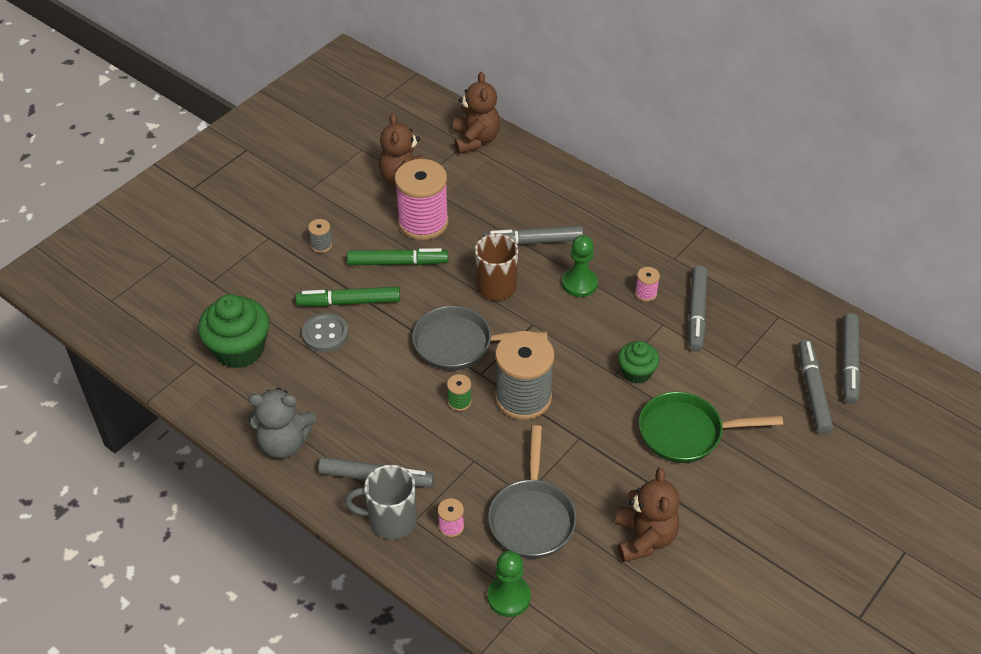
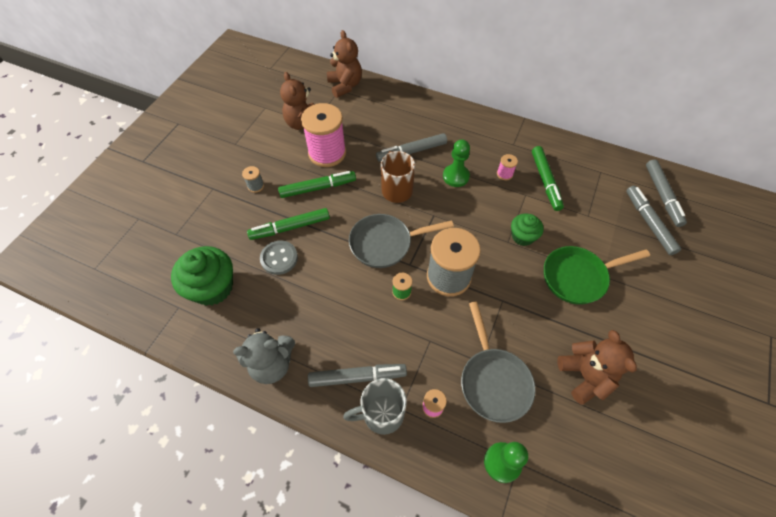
camera: 15 degrees left, 10 degrees up
(696, 313) = (545, 181): grey marker -> green marker

